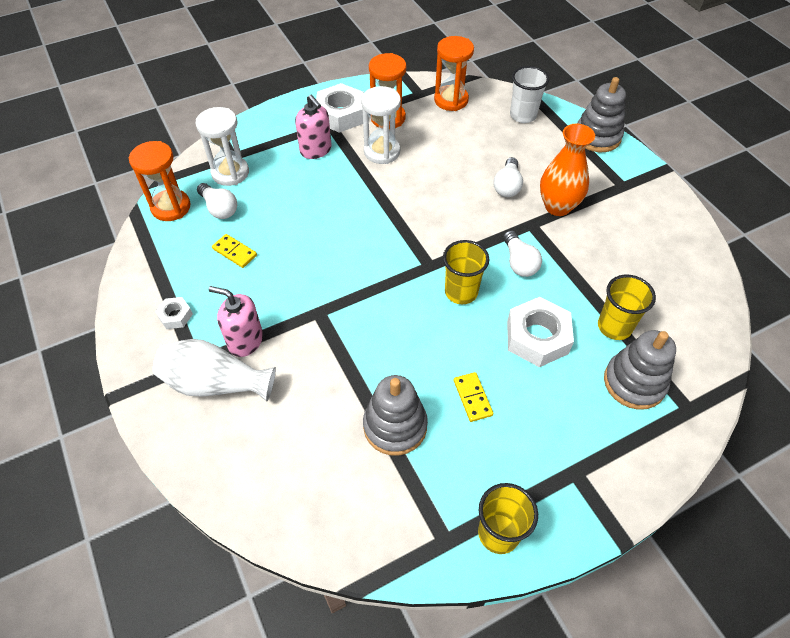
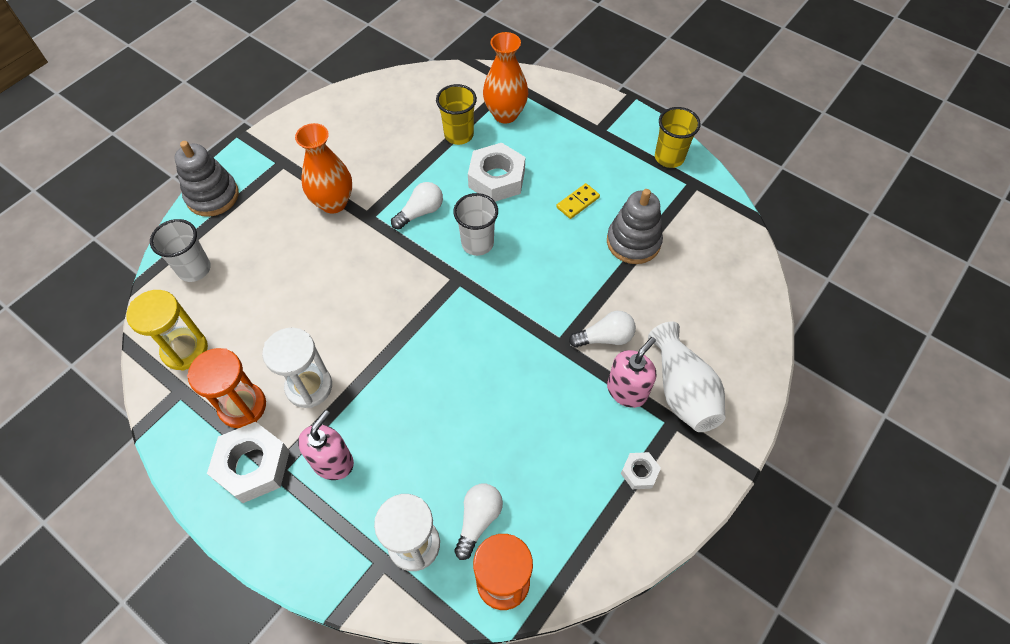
camera: 115 degrees left, 5 degrees up
(235, 252) = (531, 463): yellow domino -> none
(245, 340) = (627, 390): pink soap dispenser -> pink soap dispenser turned 135 degrees counterclockwise
(451, 100) = (185, 350): orange hourglass -> yellow hourglass
(461, 292) = (477, 243): yellow cup -> white cup
(507, 186) = (320, 250): white light bulb -> white light bulb (605, 338)
(634, 382) = (505, 114): grey stacking toy -> orange vase

